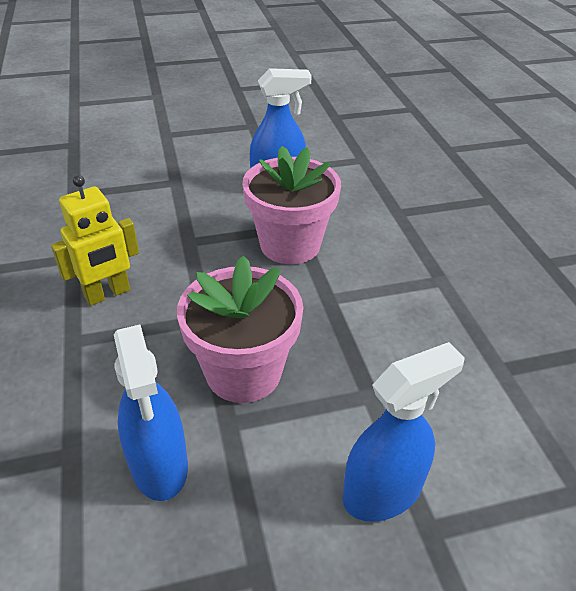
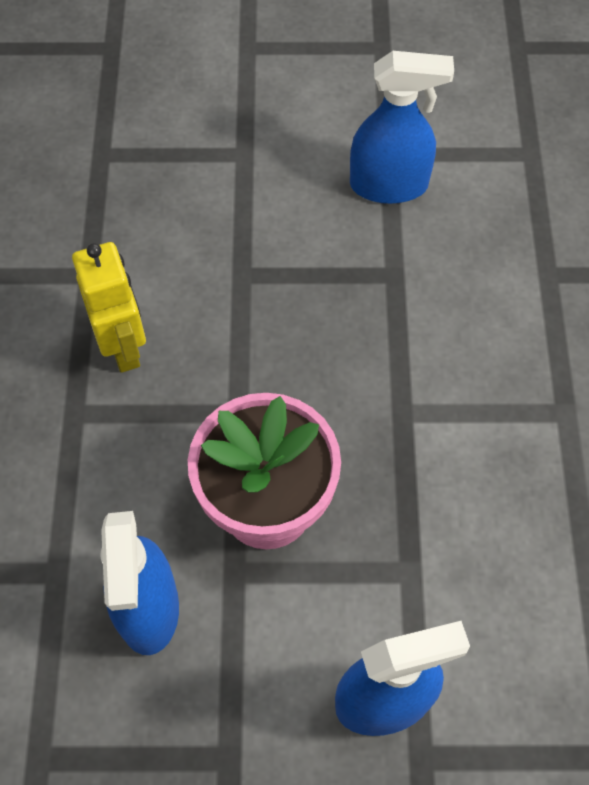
camera: 15 degrees right, 20 degrees up
(107, 294) = (124, 347): yellow robot -> yellow robot turned 90 degrees counterclockwise
(290, 245) = (376, 307): pink flower pot -> none

